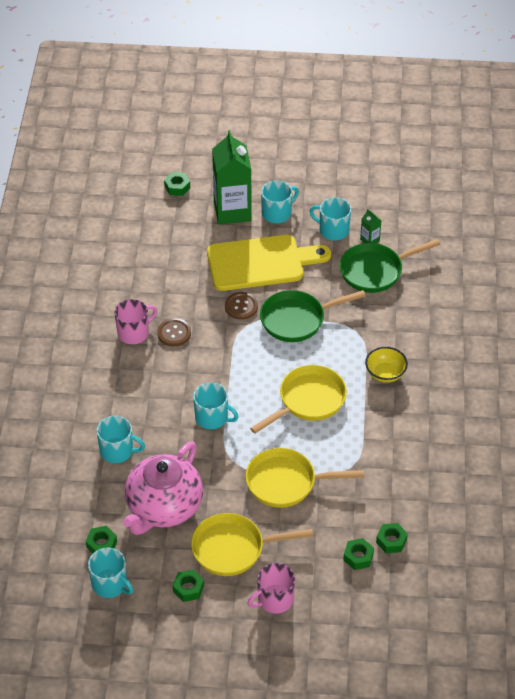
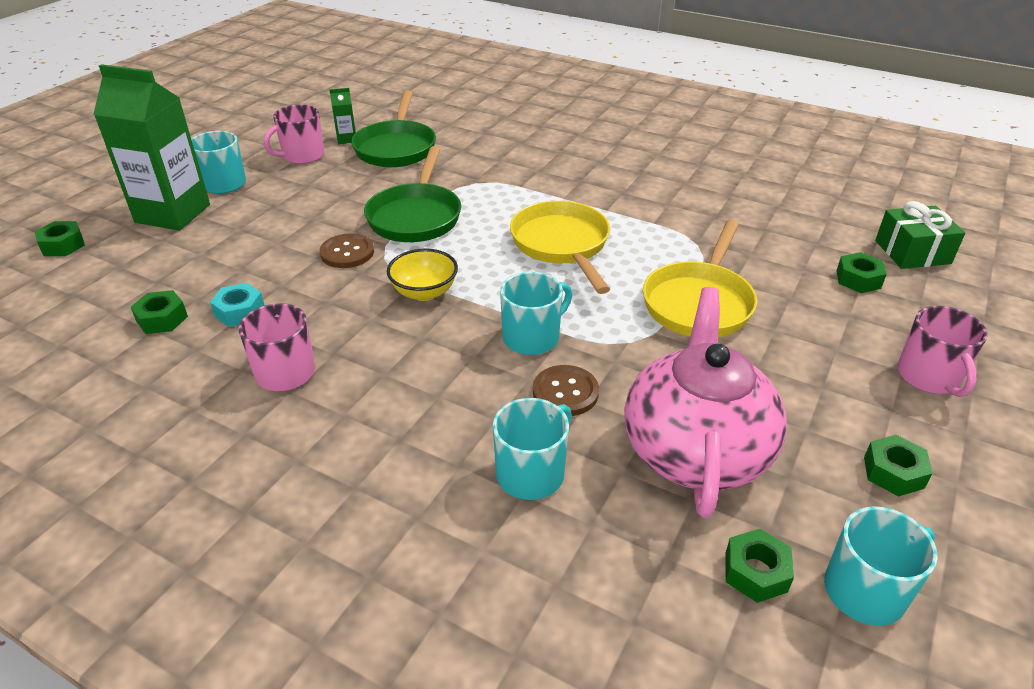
camera: 65 degrees left, 10 degrees down
(164, 507) = (695, 449): pink teapot -> pink teapot turned 135 degrees counterclockwise
(166, 291) = (239, 311): none -> turquoise nut
(174, 333) = (331, 328): brown button -> brown button (565, 392)
(233, 548) = (813, 392): yellow pan -> none
(261, 262) = (289, 216): yellow cutting board -> none
(333, 230) = (302, 156): turquoise mug -> pink mug
(385, 374) = (559, 182): yellow bowl -> yellow bowl (424, 292)
(391, 541) = (836, 247): green nut -> green nut (162, 319)
(410, 583) = (912, 252): none -> green gift

